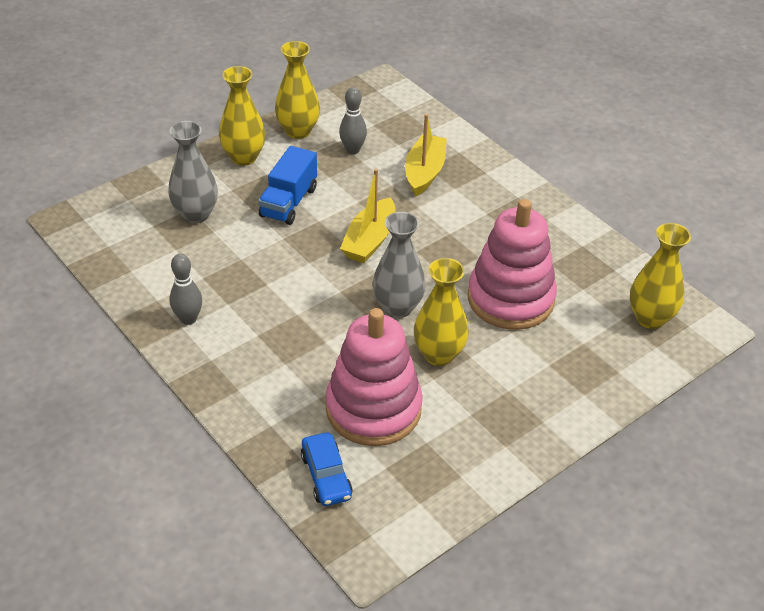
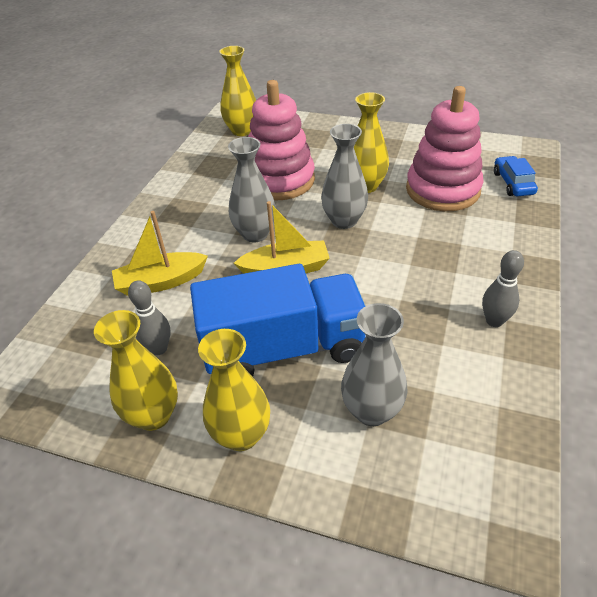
camera: 120 degrees left, 0 degrees up
(289, 202) = (284, 348): blue truck -> blue truck, size x1.71
(326, 476) = (513, 183): blue car -> blue car turned 45 degrees counterclockwise
(435, 244) = (255, 234): none -> grey vase

